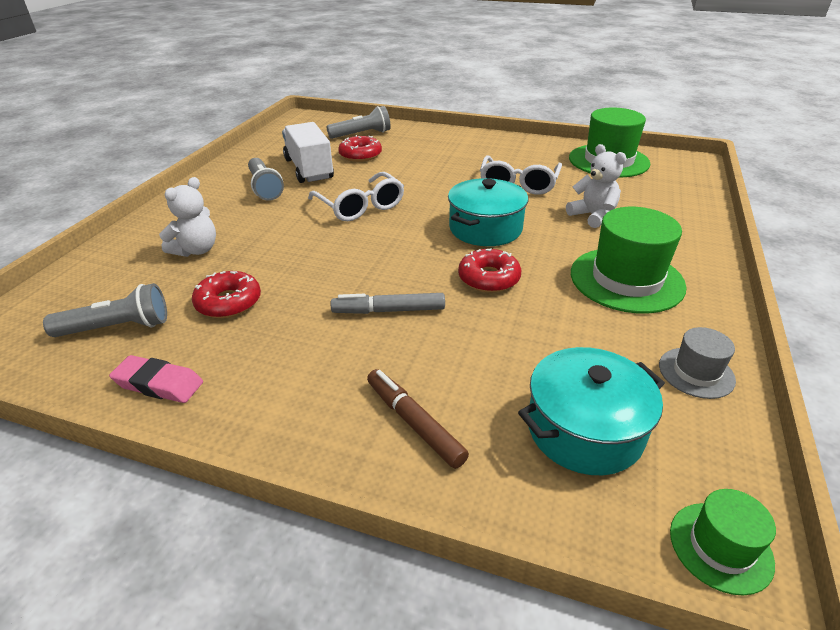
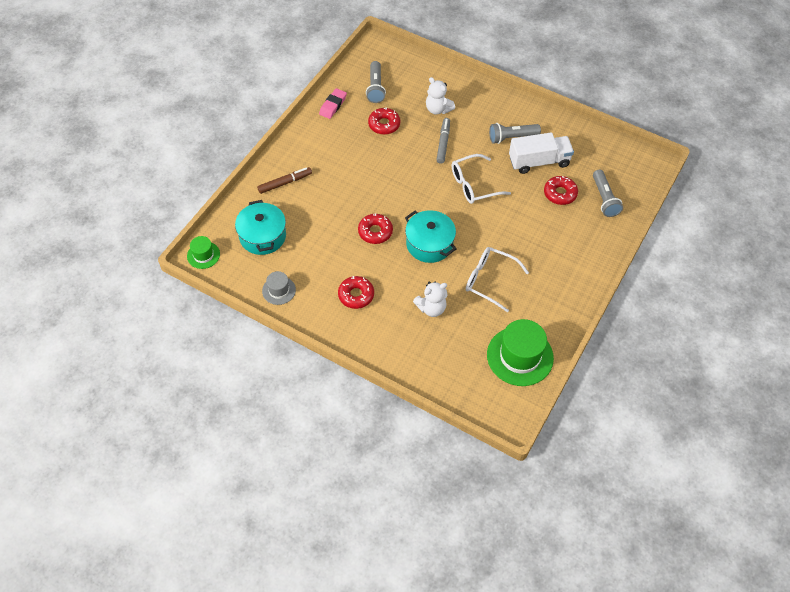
camera: 100 degrees right, 20 degrees up
(388, 310) = (359, 184): grey marker -> grey marker (443, 143)
(626, 279) = (356, 295): green hat -> red donut

